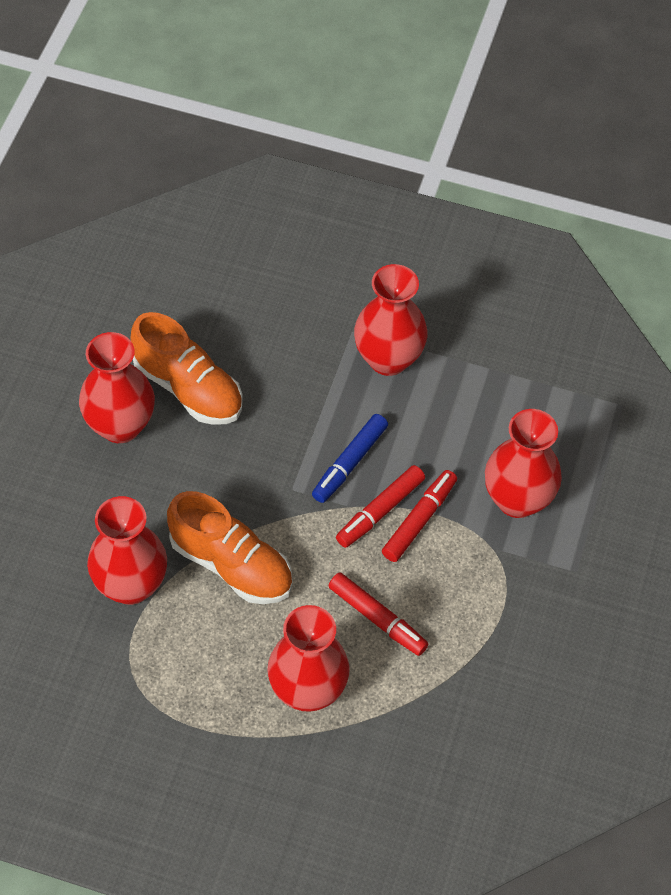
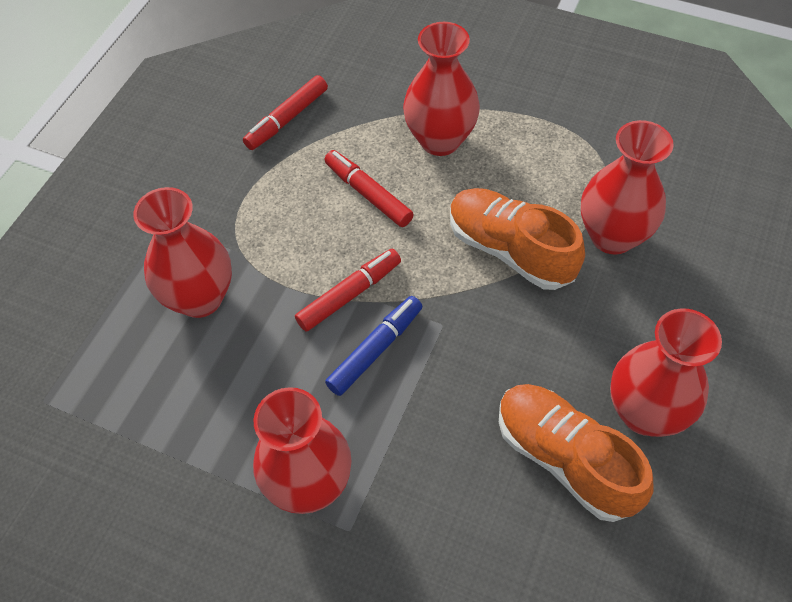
camera: 170 degrees left, 0 degrees up
(419, 520) = (309, 283): red marker -> red marker (287, 119)

